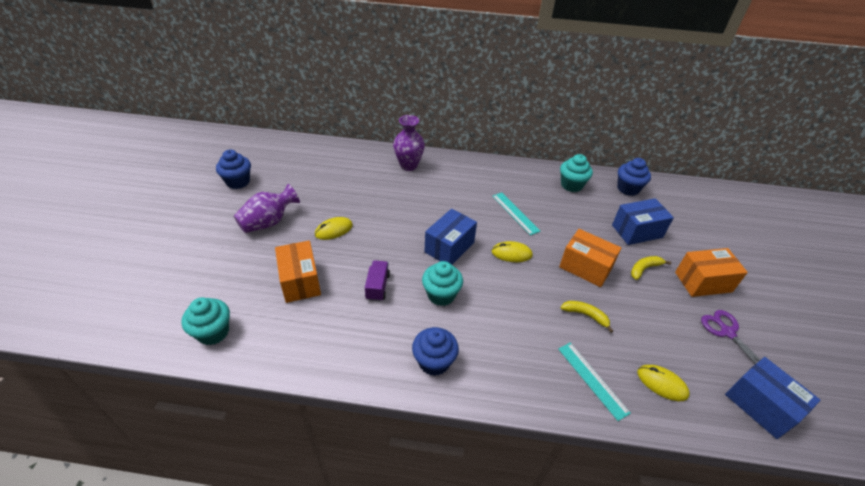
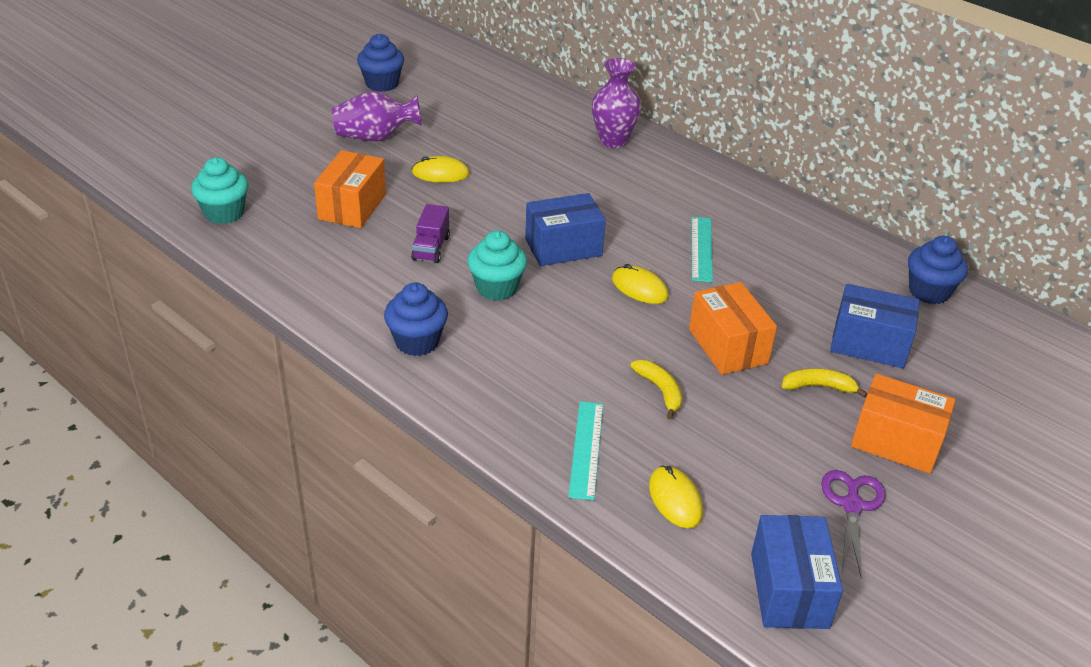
camera: 35 degrees right, 5 degrees down
(377, 287) = (431, 248): purple truck -> purple truck turned 150 degrees clockwise
(571, 185) = (835, 251): turquoise cupcake -> none

